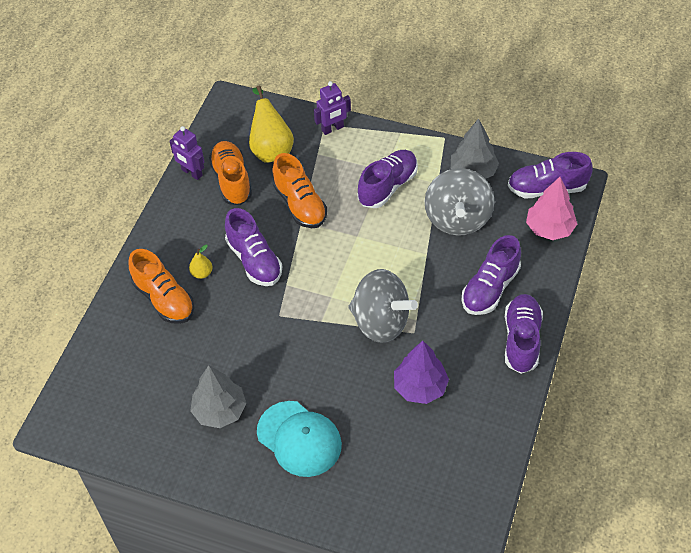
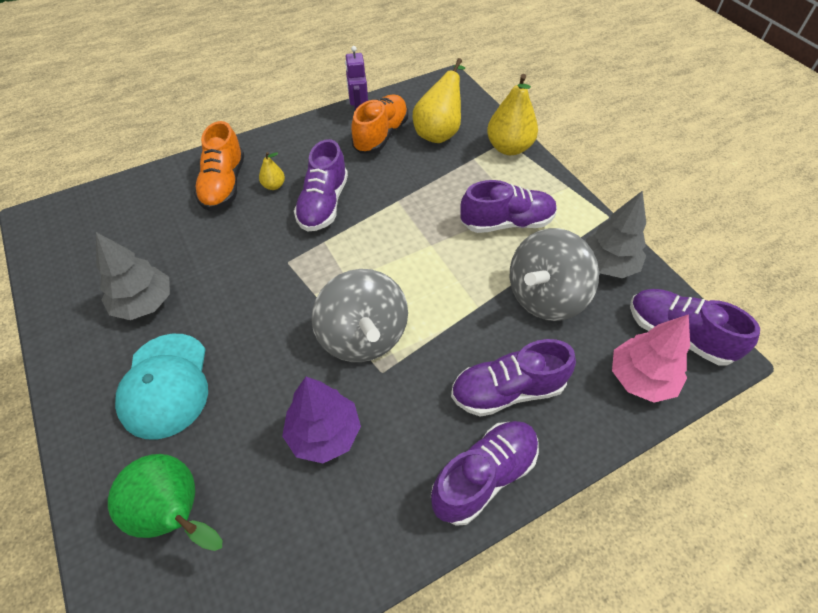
camera: 40 degrees right, 0 degrees up
(300, 204) = (412, 187): orange shoe -> none
(332, 129) = (509, 148): purple robot -> yellow pear
(390, 485) = (176, 513): none -> green pear

